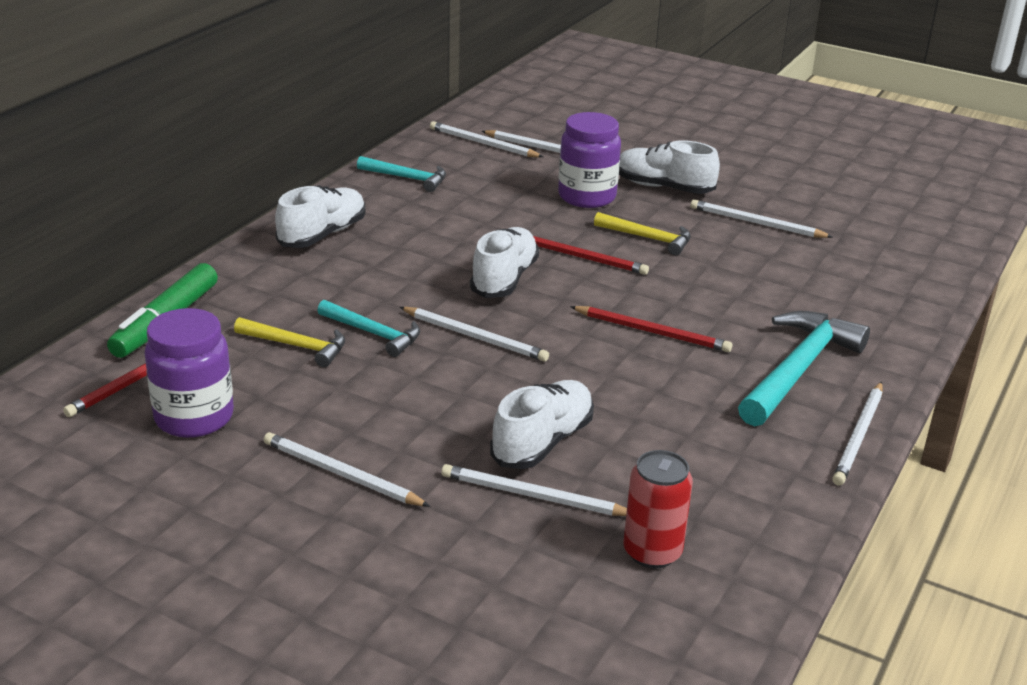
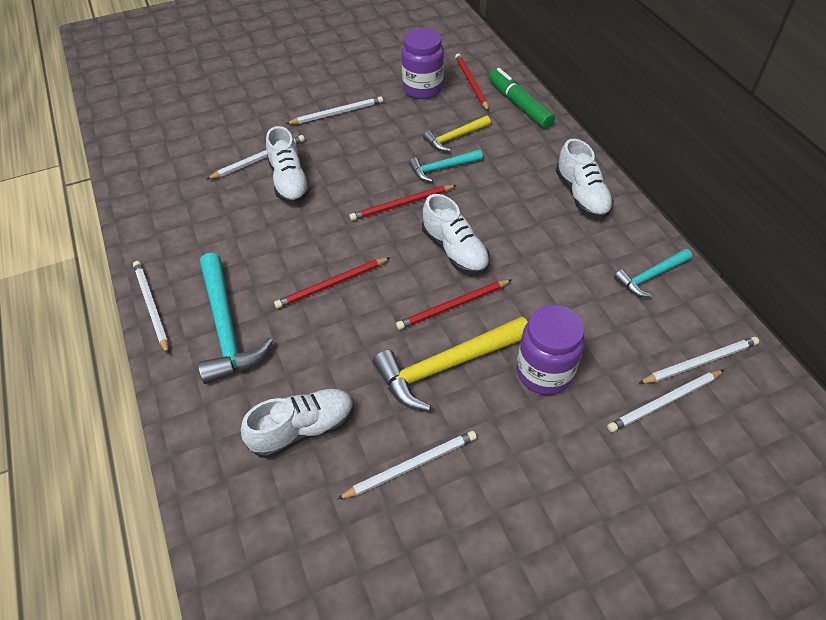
camera: 130 degrees right, 20 degrees up
(475, 337) = (401, 204): white pencil -> red pencil
(648, 238) = (446, 366): yellow hammer -> yellow hammer, size x1.73
(652, 552) = (186, 174): red can -> none
(663, 187) = (526, 443): white shoe -> white shoe (303, 429)

